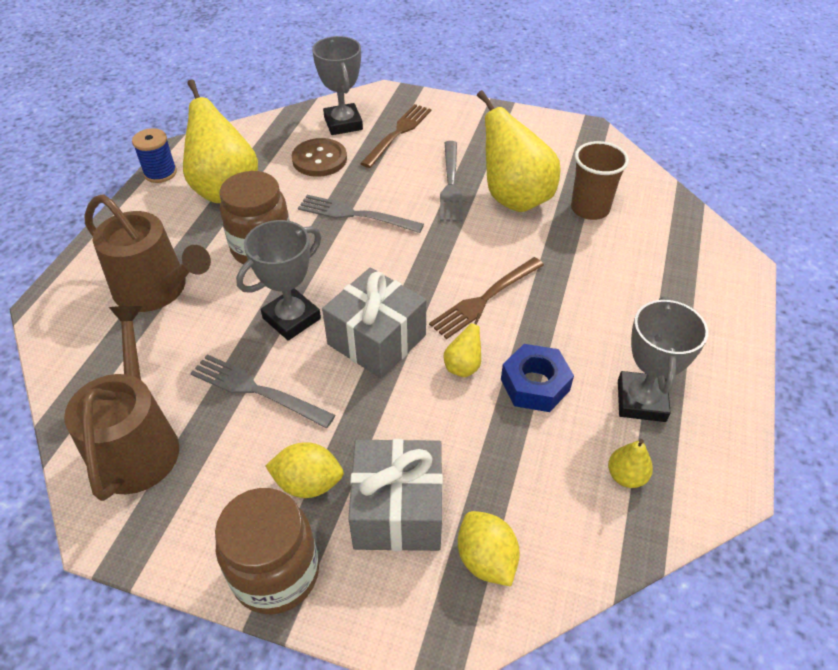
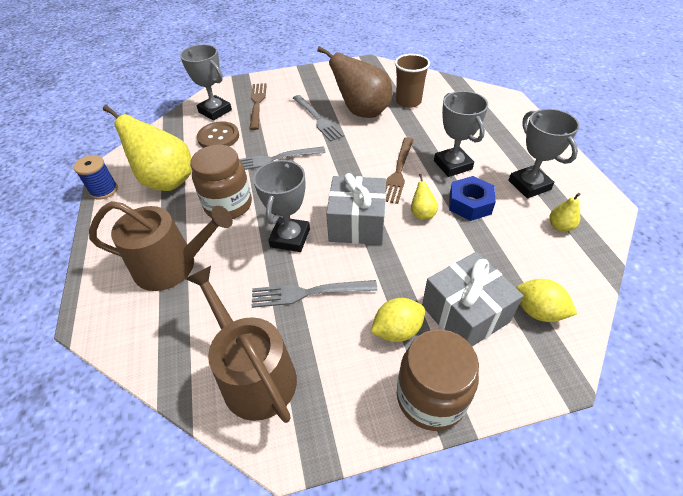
camera: 30 degrees left, 0 degrees up
(514, 198) = (362, 112): yellow pear -> brown pear
(563, 323) = (452, 165): none -> grey trophy

